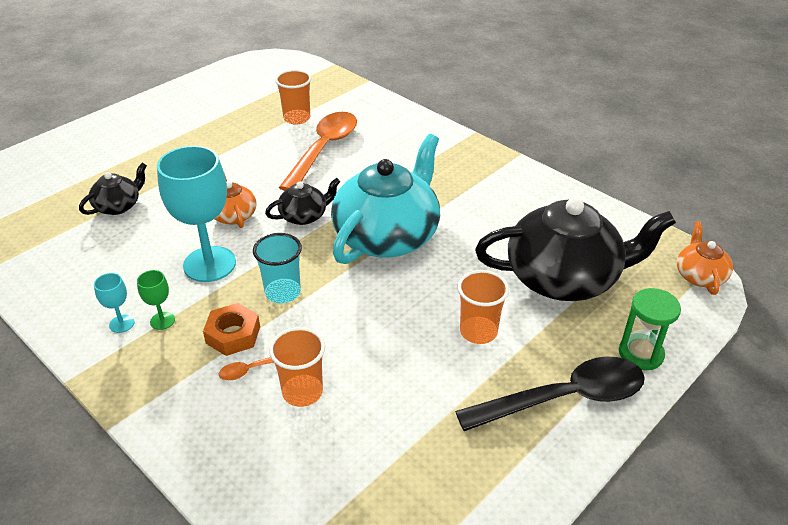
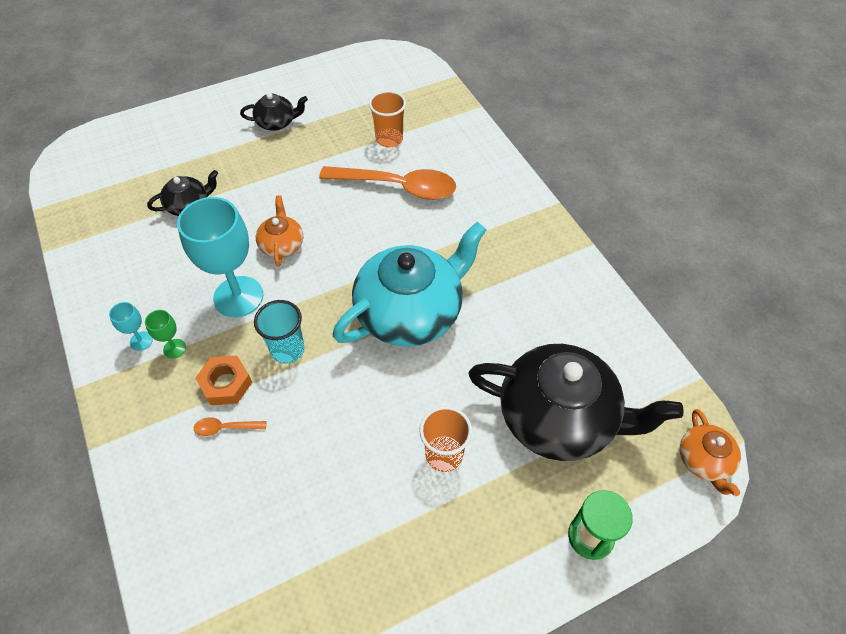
camera: 20 degrees right, 15 degrees up
(302, 392) = (257, 468): orange cup -> none
(304, 216) = (344, 264): black teapot -> black teapot (277, 122)
(323, 150) = (397, 187): orange spoon -> orange spoon turned 60 degrees clockwise
(563, 398) = (487, 561): black spoon -> none
(699, 276) = (704, 461): orange teapot -> orange teapot turned 150 degrees clockwise

